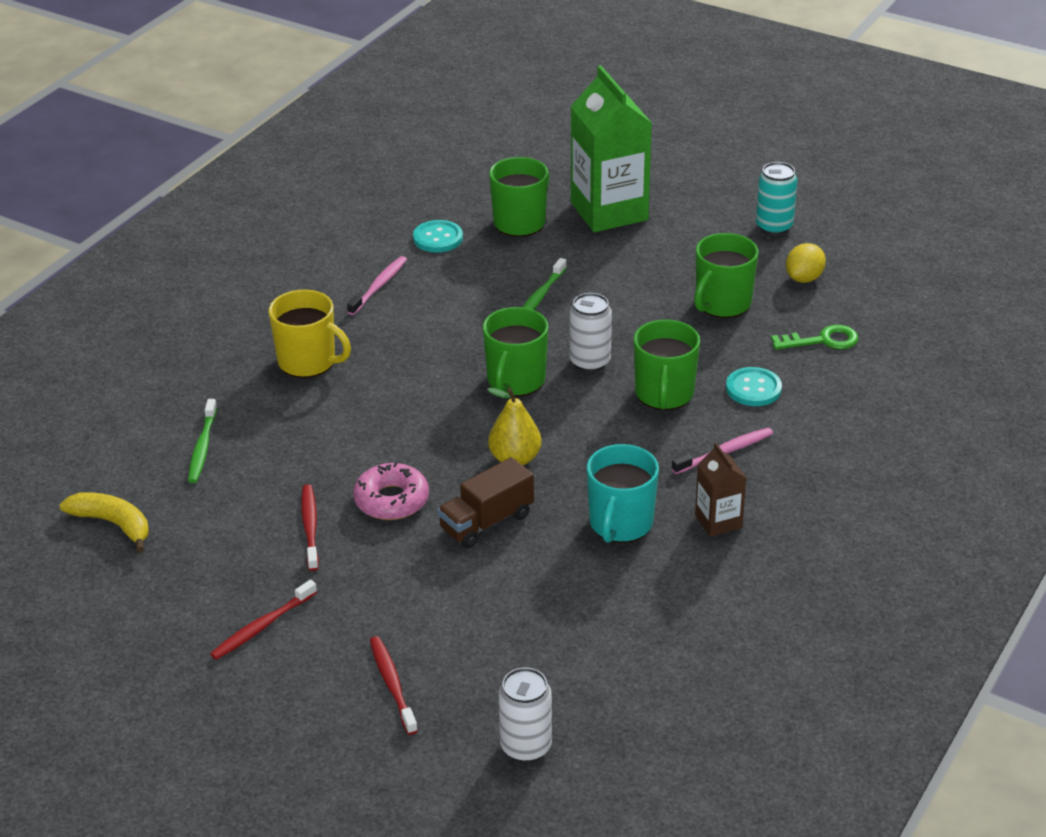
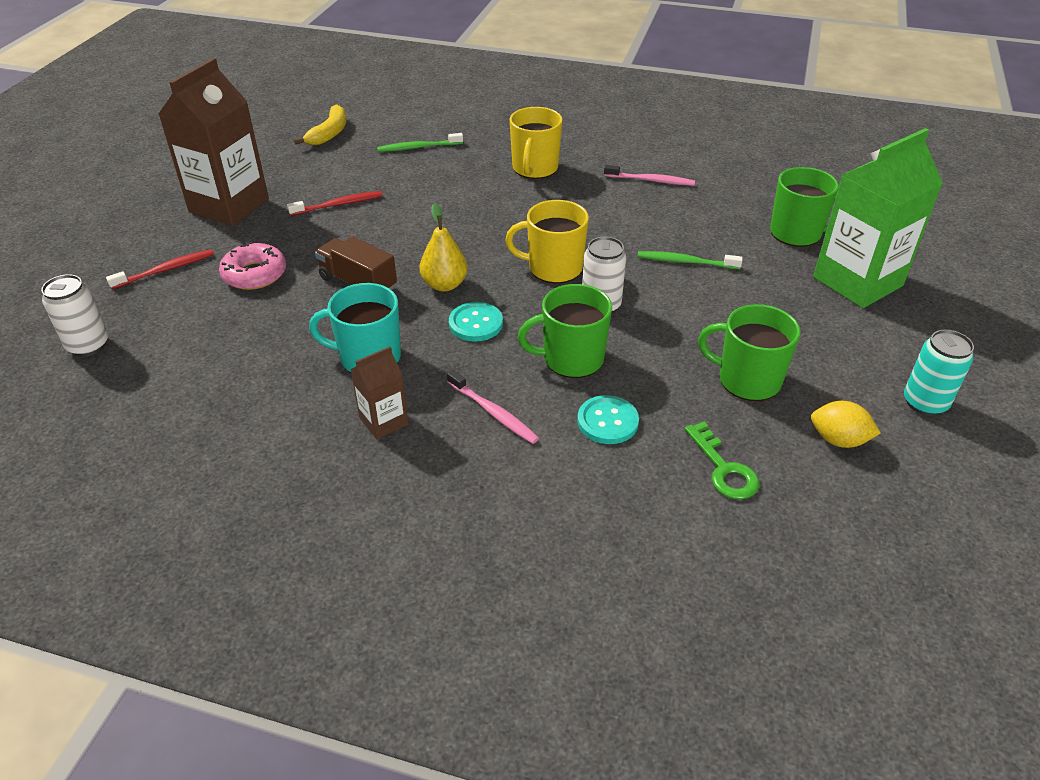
camera: 75 degrees right, 5 degrees up
(262, 626) = (229, 205): red toothbrush -> brown carton
(391, 500) = (376, 233): pink donut -> pink donut (254, 274)
(438, 238) = (739, 196): turquoise button -> turquoise button (476, 323)
(515, 381) = (554, 268): green mug -> yellow mug

